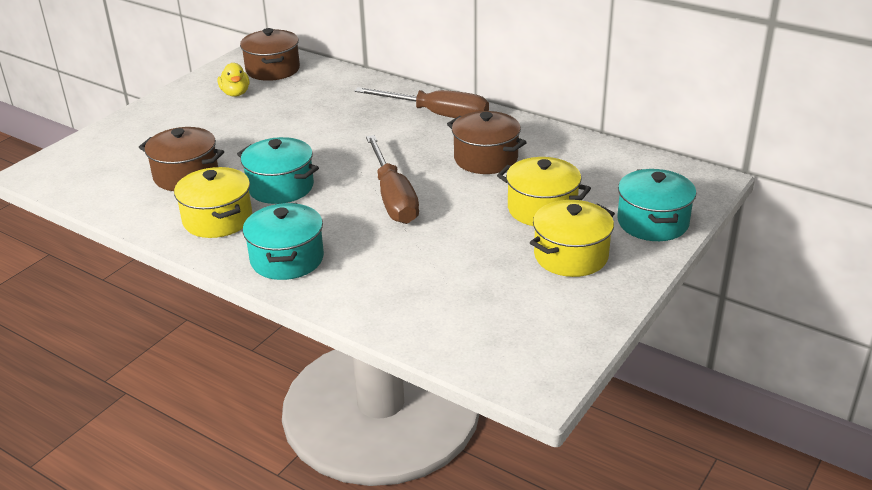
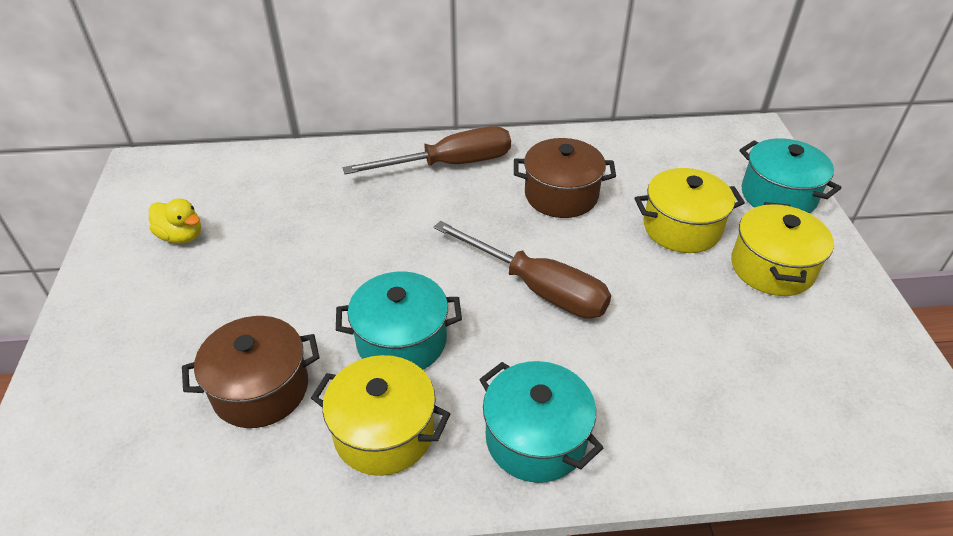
camera: 40 degrees left, 10 degrees up
(273, 69) = (190, 183): brown pot -> none

